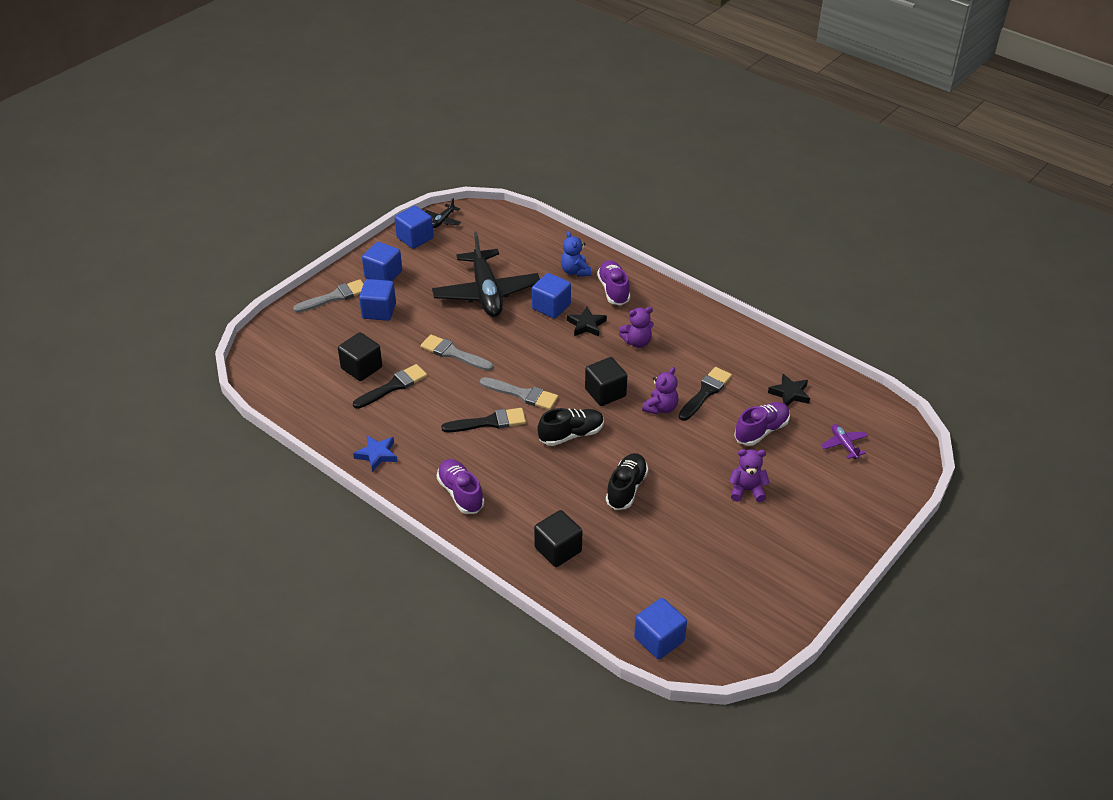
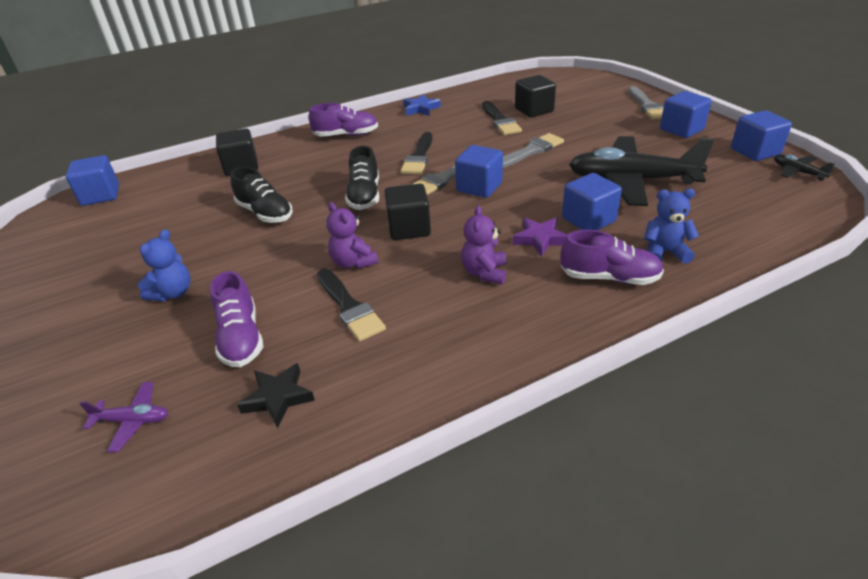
camera: 115 degrees right, 5 degrees down
(379, 311) = (617, 123): blue cube -> blue cube (479, 187)
(586, 325) = (540, 239): black star -> purple star
(747, 490) = (173, 293): purple teddy bear -> blue teddy bear

